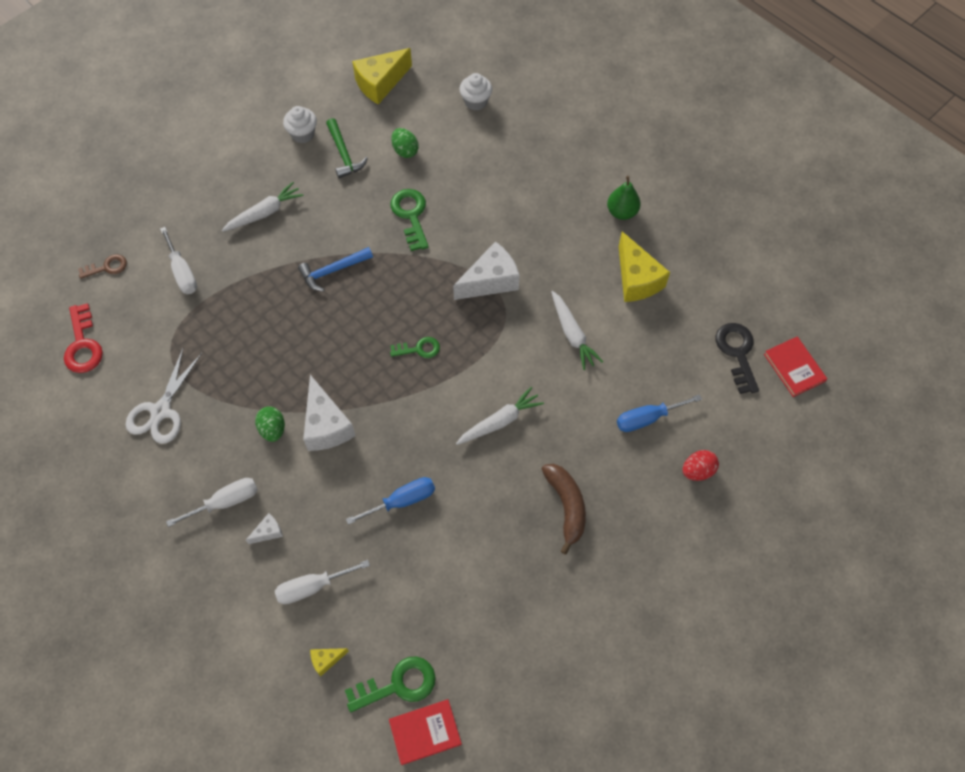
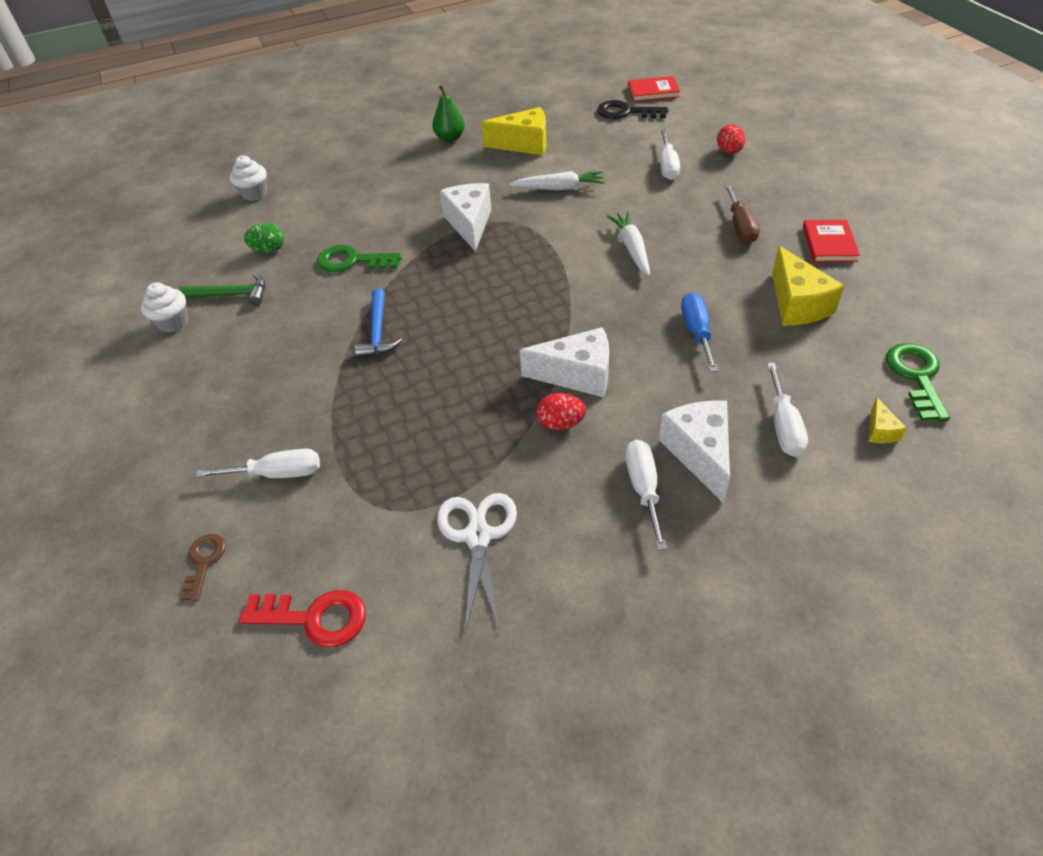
camera: 65 degrees left, 15 degrees down
(161, 411) = (478, 536): white scissors -> white scissors turned 135 degrees counterclockwise
(264, 213) = (253, 376): white carrot -> none
(268, 532) = (699, 453): white cheese -> white cheese, size x2.13
(273, 429) = (560, 423): green egg -> red egg
(380, 83) = (167, 251): yellow cheese -> yellow cheese (797, 304)
(419, 349) = (519, 286): green key -> none
(425, 732) = (973, 366): red book -> red book (829, 244)
(566, 506) = (740, 226): brown banana -> brown screwdriver
(647, 418) = (667, 166): blue screwdriver -> white screwdriver

